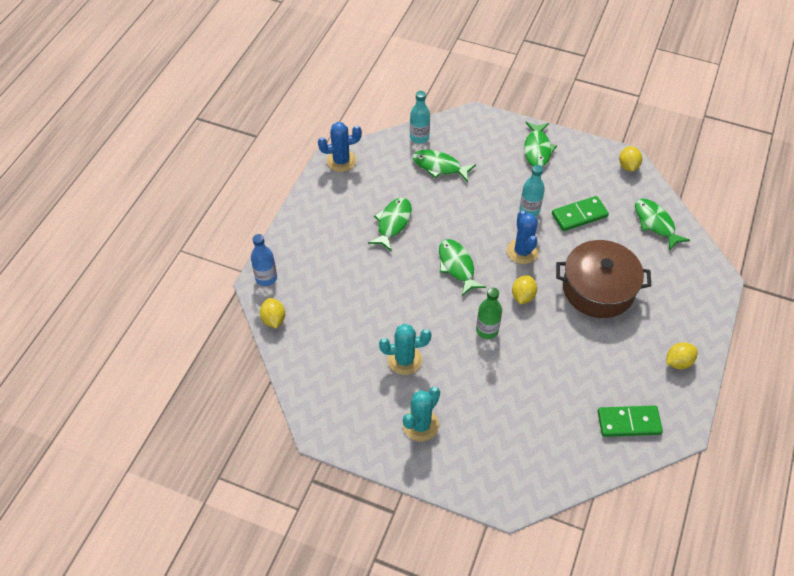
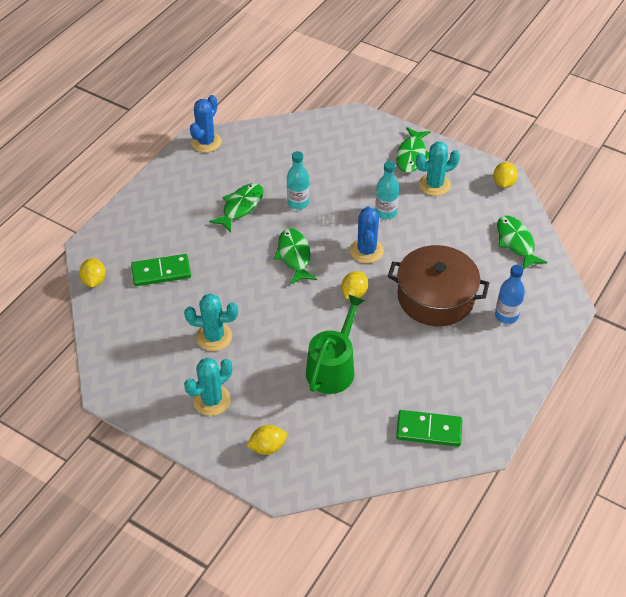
camera: 10 degrees right, 5 degrees down
(266, 278) = (98, 241): blue bottle -> blue bottle (506, 315)
(341, 161) = (206, 142): blue cactus -> blue cactus turned 60 degrees counterclockwise
(419, 137) = (292, 129): turquoise bottle -> turquoise bottle (298, 203)
(439, 166) = (305, 160): green fish -> none
(487, 330) = (307, 321): green bottle -> none
(524, 374) = (333, 368): none -> green watering can
(566, 176) = (434, 185): none -> turquoise cactus
(579, 215) = (437, 224): green domino -> green domino (161, 272)
(678, 362) = (499, 379): yellow lemon -> yellow lemon (267, 447)

